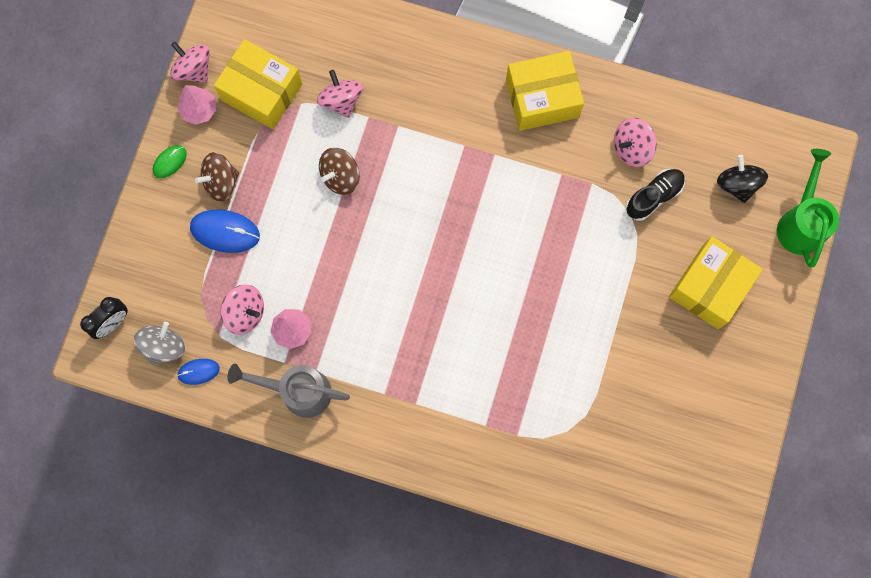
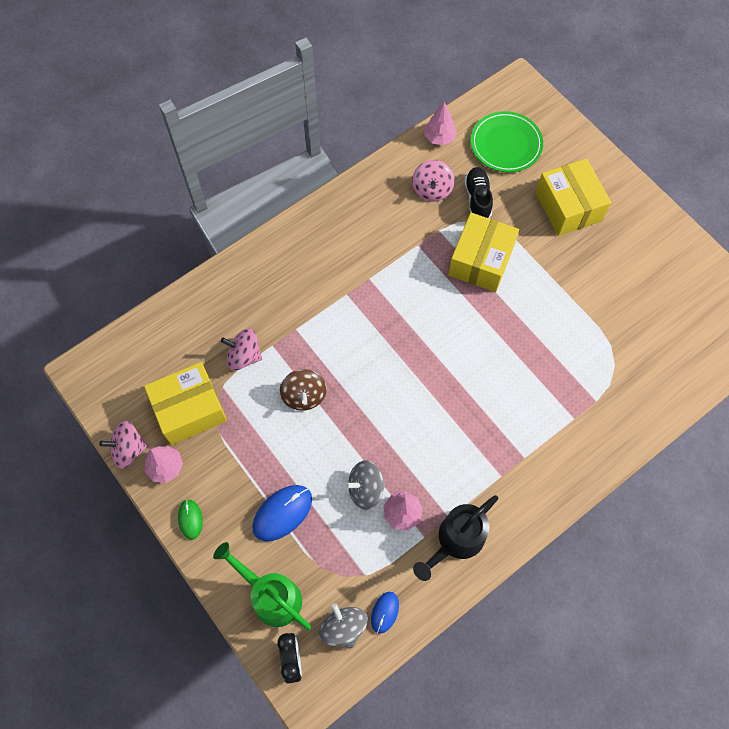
camera: 55 degrees left, 10 degrees down
(221, 182) = (239, 489): brown spinning top -> none
(245, 313) = (362, 541): pink spinning top -> none
(292, 285) = (365, 489): none -> grey spinning top
(299, 391) = (456, 541): grey watering can -> black watering can
(542, 98) = (351, 221): yellow box -> yellow box (480, 261)
(696, 117) = (439, 137): none -> pink tree
(737, 184) = (506, 144): black spinning top -> green plate
(800, 223) = (560, 126): green watering can -> green watering can (271, 596)

